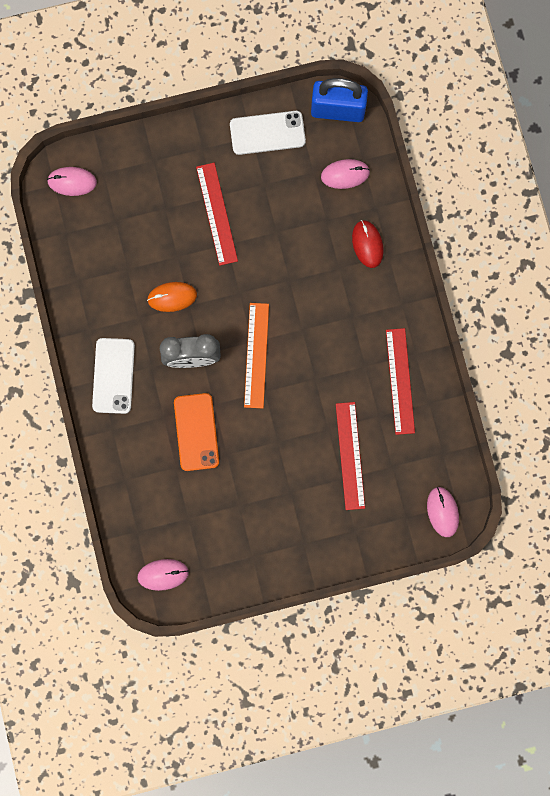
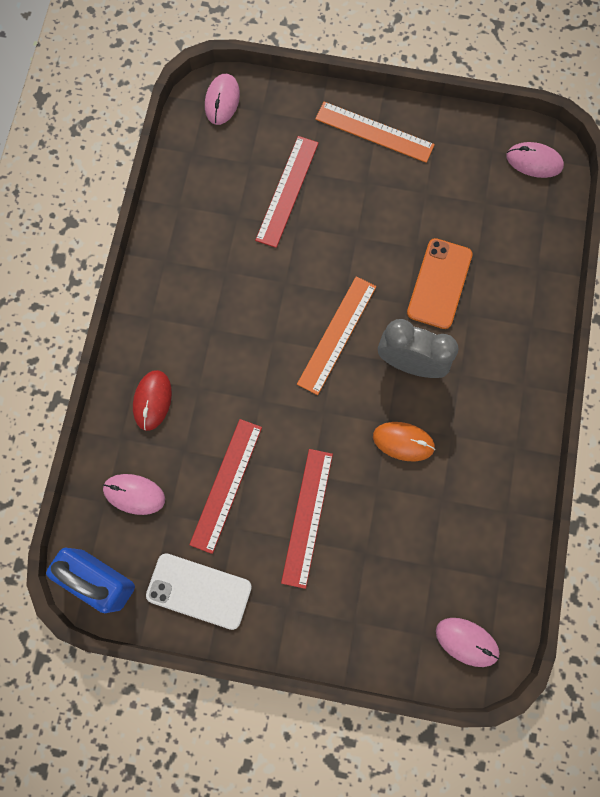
camera: 155 degrees left, 5 degrees down
(113, 376) = (507, 383): white phone -> none
(304, 541) = (374, 132): none -> orange ruler
(400, 381) = (196, 240): red ruler -> red ruler (226, 485)

